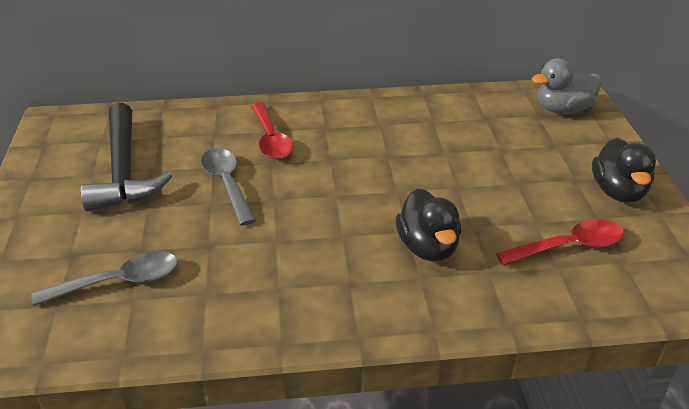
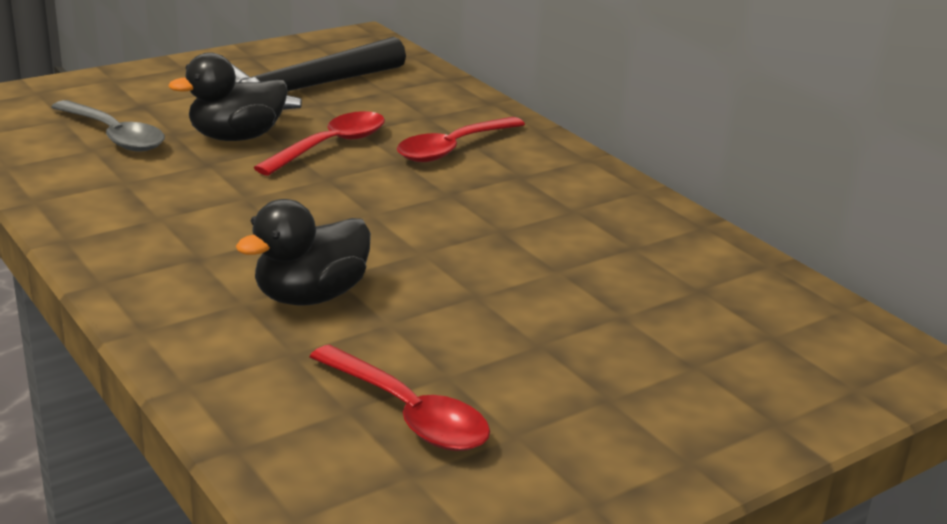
camera: 60 degrees right, 10 degrees down
(227, 184) = (331, 146): grey spoon -> red spoon
(562, 110) = (824, 358): grey duck -> none
(618, 192) = (615, 448): black duck -> black duck (236, 137)

